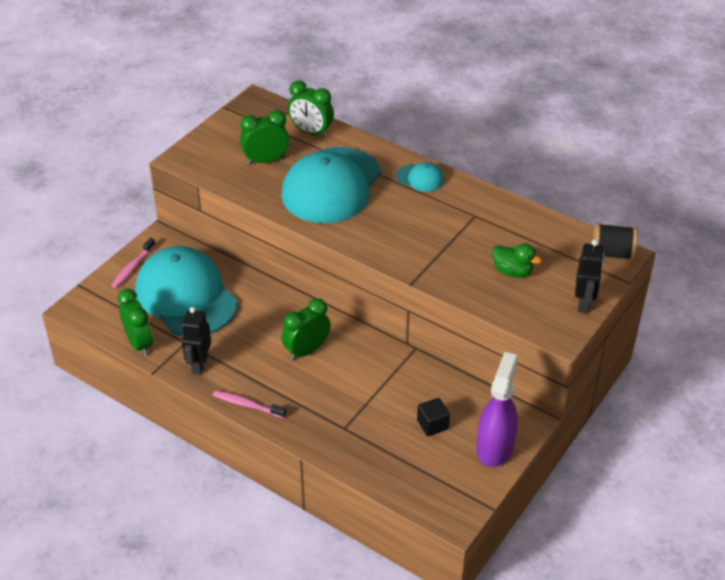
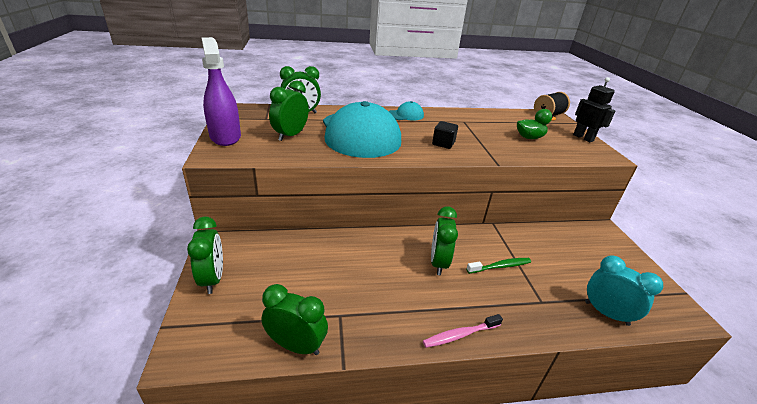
camera: 45 degrees left, 10 degrees down
(132, 267) = (212, 279): pink toothbrush -> green clock
(186, 296) = (294, 276): turquoise cap -> none
(199, 365) = (377, 327): black robot -> none
(355, 385) = (500, 266): none -> green toothbrush
(384, 468) = (606, 313): none -> turquoise clock
(432, 425) = (575, 262): black cube -> black cube (443, 143)
(495, 447) = (619, 254): purple spray bottle -> purple spray bottle (225, 137)

